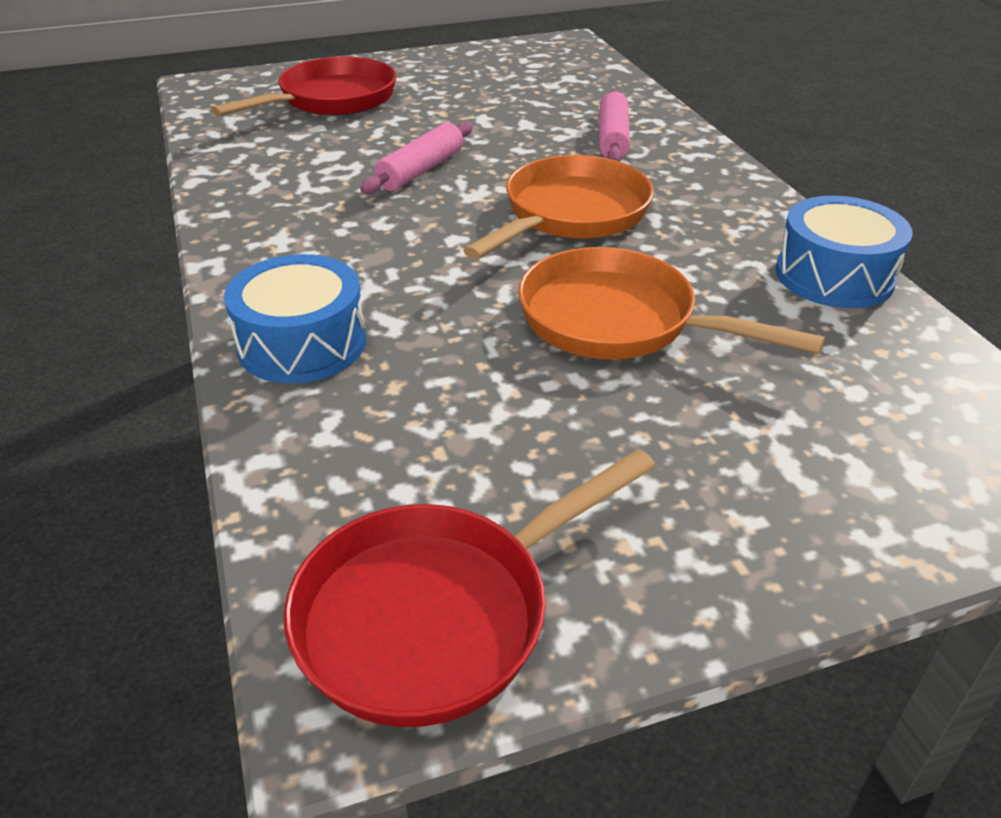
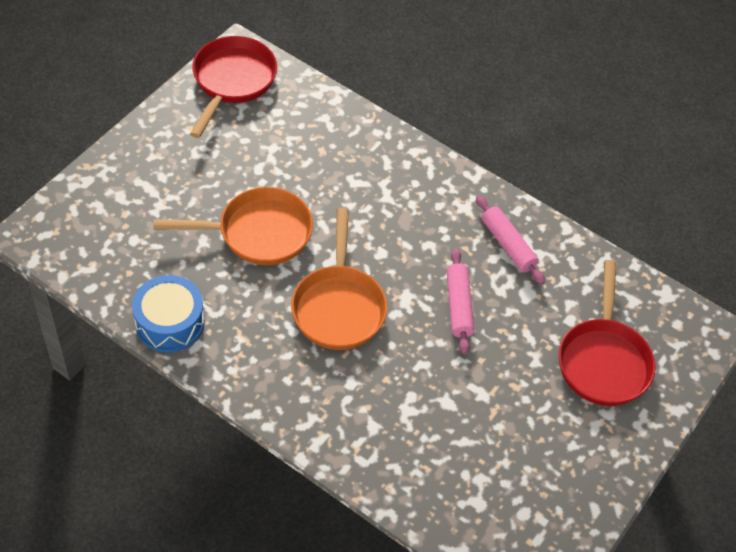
camera: 140 degrees right, 15 degrees up
(302, 343) = (380, 152): blue drum -> none
(613, 139) = (375, 413): pink rolling pin -> pink rolling pin (508, 245)

